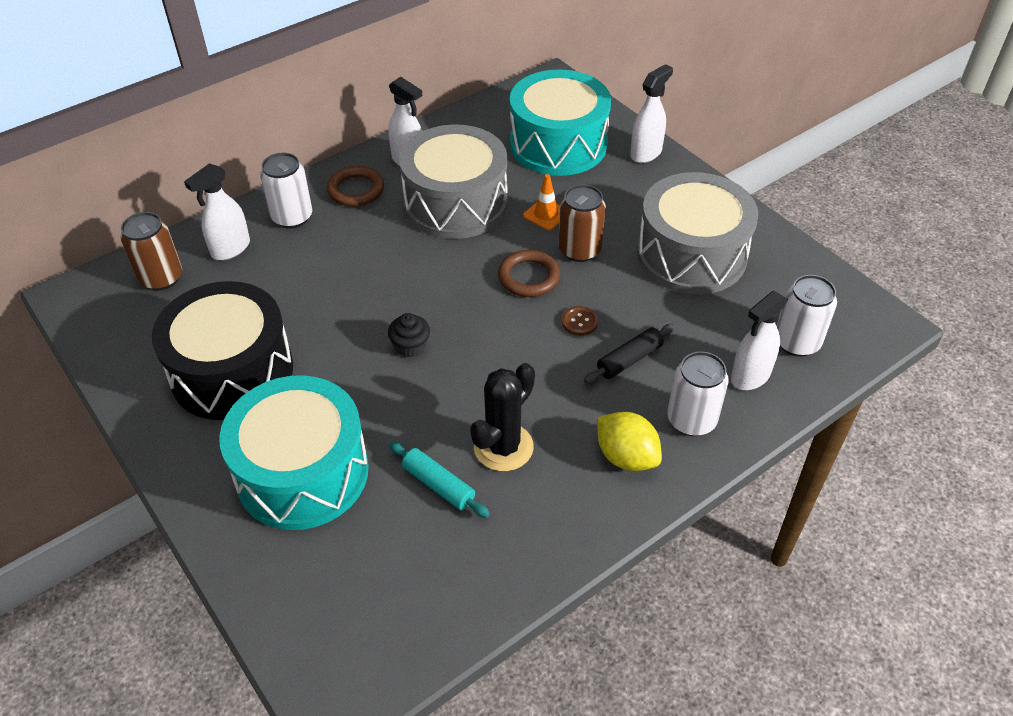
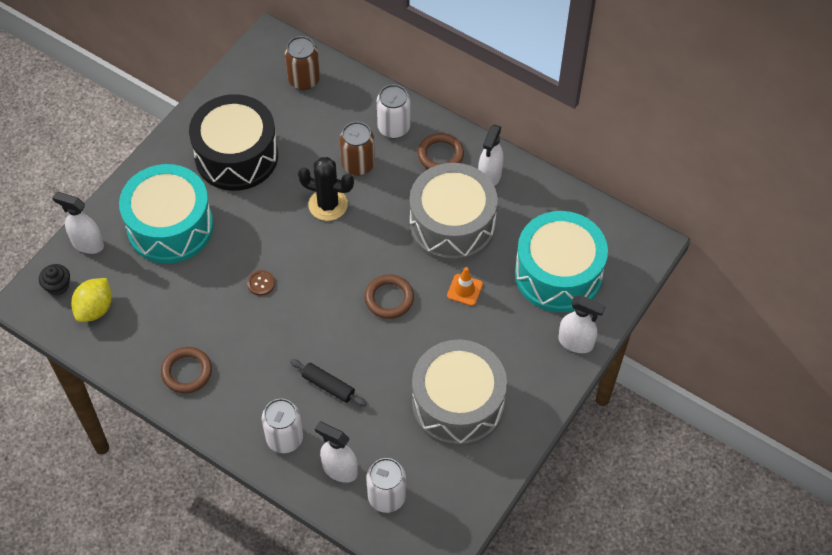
camera: 70 degrees right, 10 degrees up
(230, 249) = (346, 105): white spray bottle -> white spray bottle (87, 244)
(410, 346) = (293, 247): black cupcake -> black cupcake (58, 286)
(439, 485) = (183, 303): turquoise rolling pin -> none
(503, 447) = (224, 330): black cactus -> black cactus (328, 204)
(553, 505) = (187, 372): none -> brown ring
(579, 250) = (432, 324): brown can -> brown can (358, 164)
(579, 322) = (354, 344): brown button -> brown button (261, 283)
(626, 457) = (239, 404): yellow lemon -> yellow lemon (95, 309)

